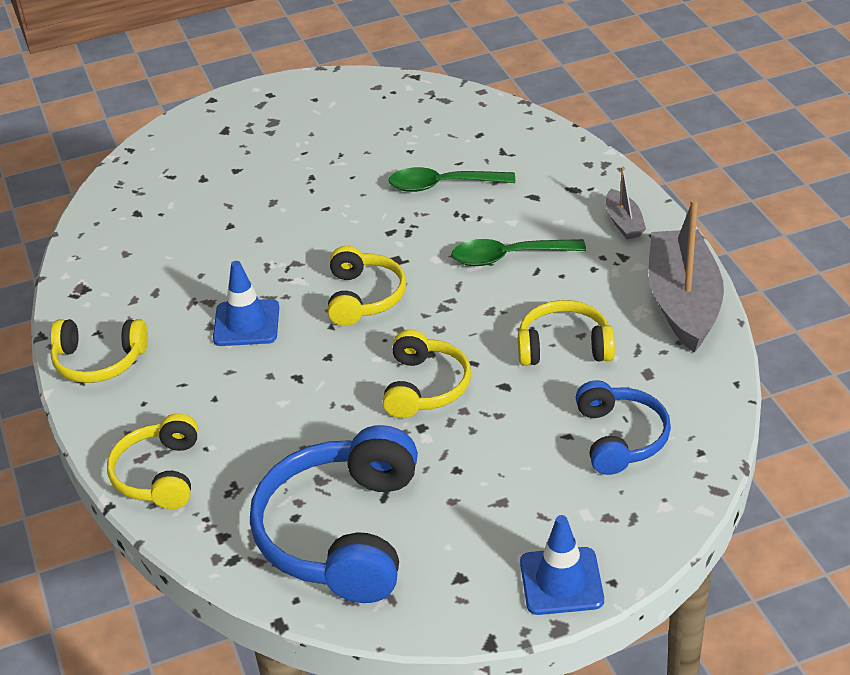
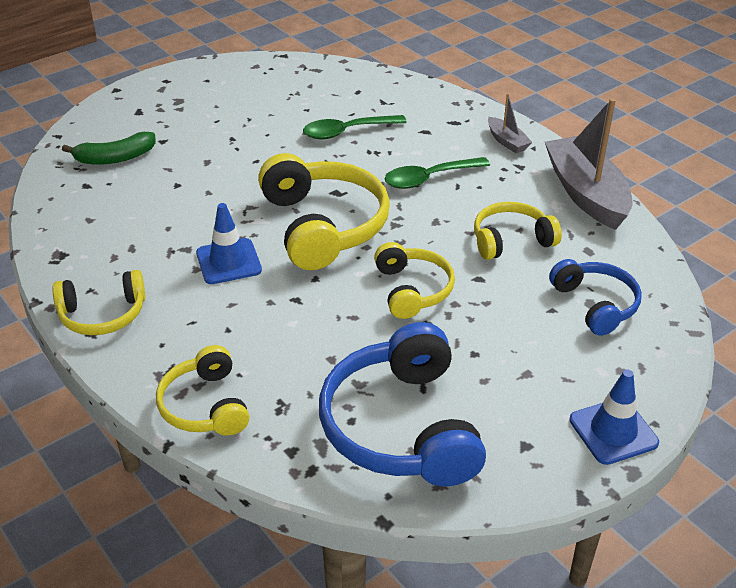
camera: 20 degrees left, 0 degrees up
(178, 184) = (115, 158): none -> green banana
(364, 297) = (323, 226): yellow headphones -> yellow headphones, size x1.72

